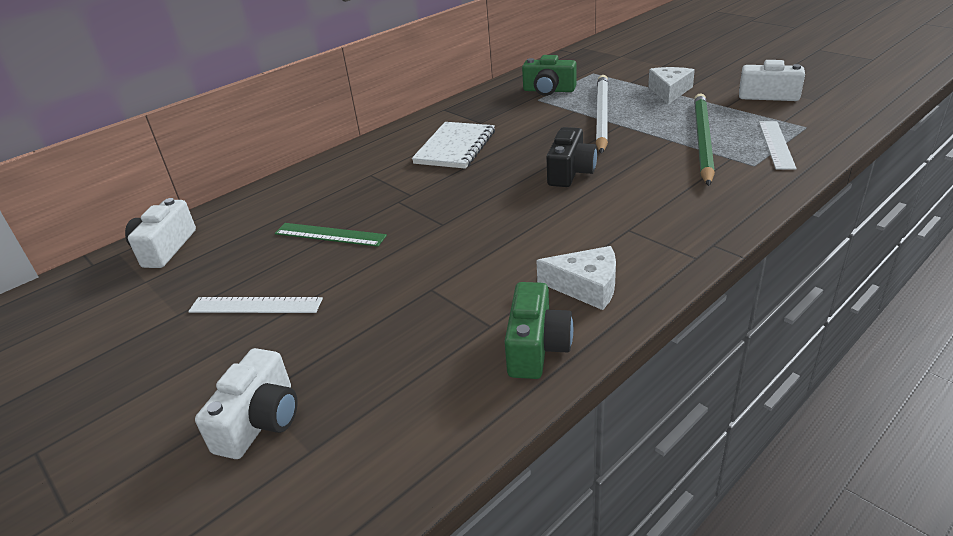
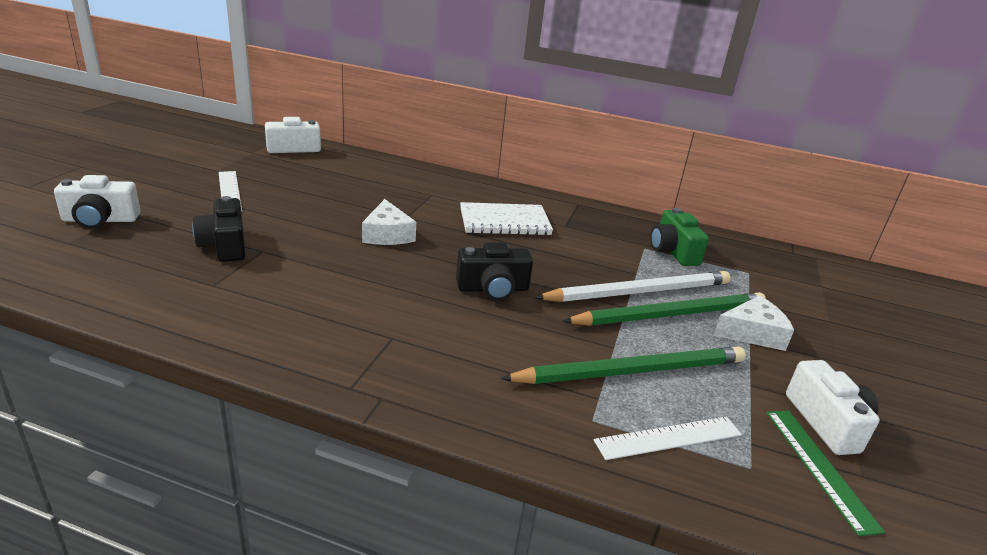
camera: 55 degrees right, 5 degrees down
(329, 235) = (329, 197): green ruler -> green ruler (819, 467)
(403, 314) = (225, 245): none -> black camera
(536, 347) = (183, 311): green camera -> none
(586, 286) = (280, 324): white cheese -> white cheese (387, 234)
(637, 111) = (671, 314): none -> green pencil

